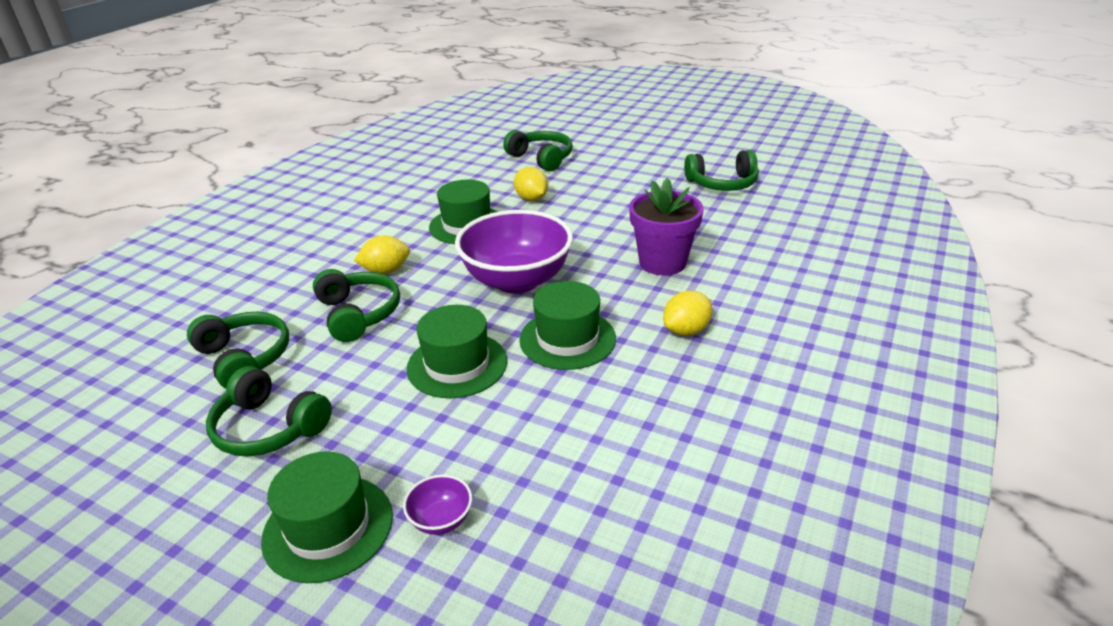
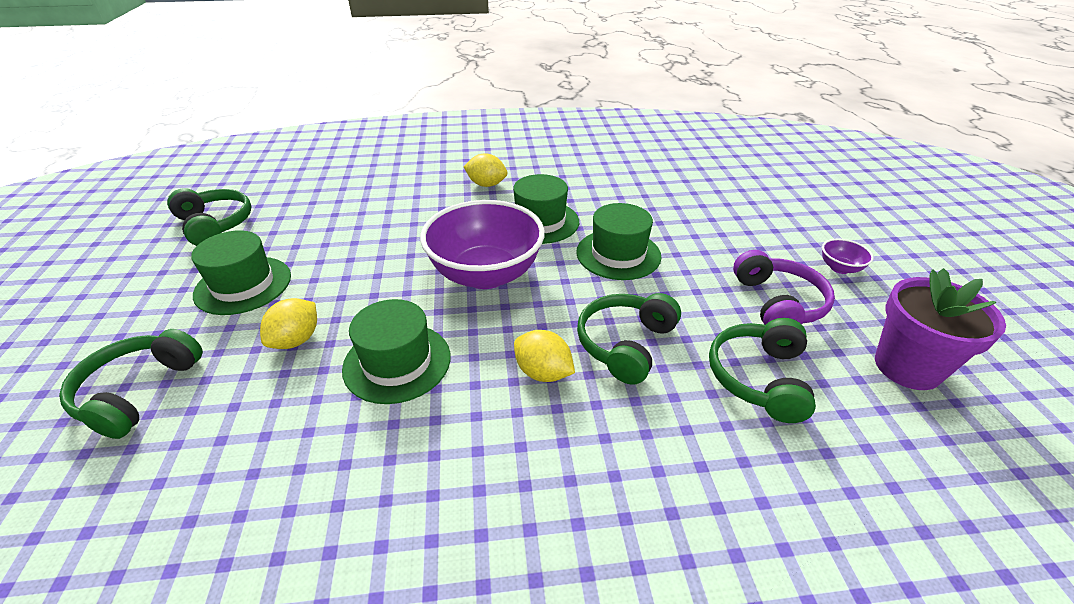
camera: 125 degrees left, 5 degrees up
(269, 427) = (777, 303): green headphones -> purple headphones
(328, 527) = (780, 234): green hat -> green hat (243, 285)
(441, 520) = (723, 205): purple bowl -> purple bowl (840, 268)
(662, 262) = (400, 215): purple flower pot -> purple flower pot (907, 367)

